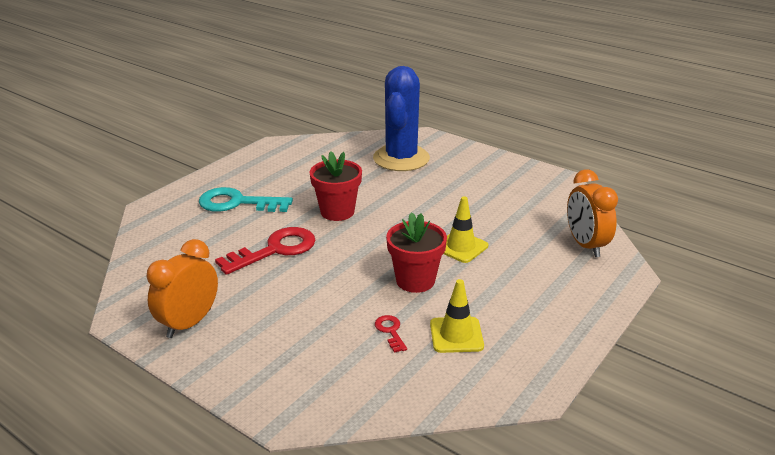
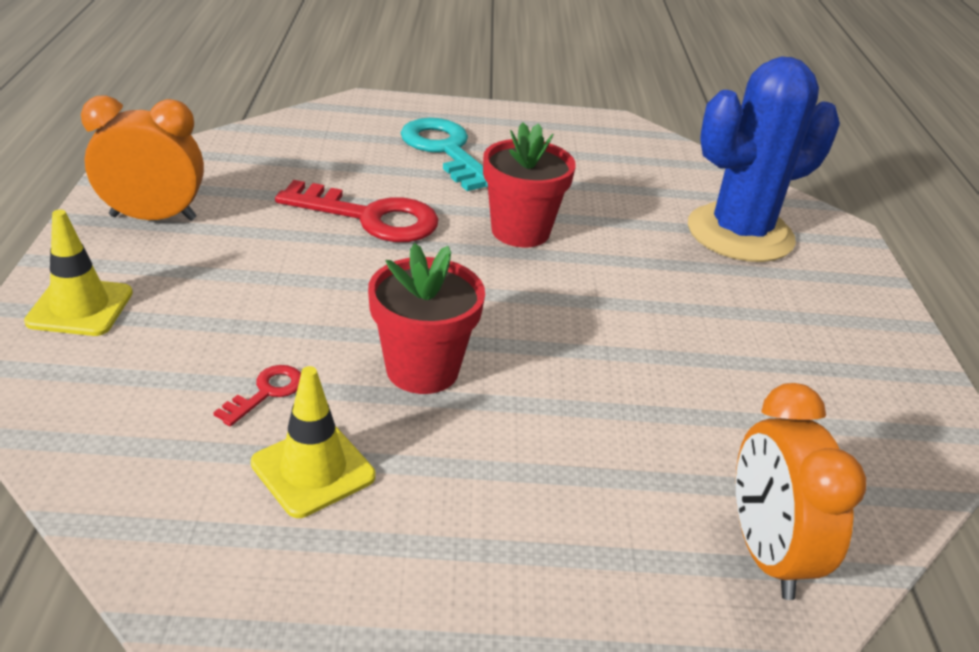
camera: 50 degrees right, 5 degrees up
(461, 247) = (569, 385): yellow traffic cone -> yellow traffic cone (80, 307)
(585, 245) = (766, 553): orange clock -> orange clock turned 45 degrees counterclockwise

